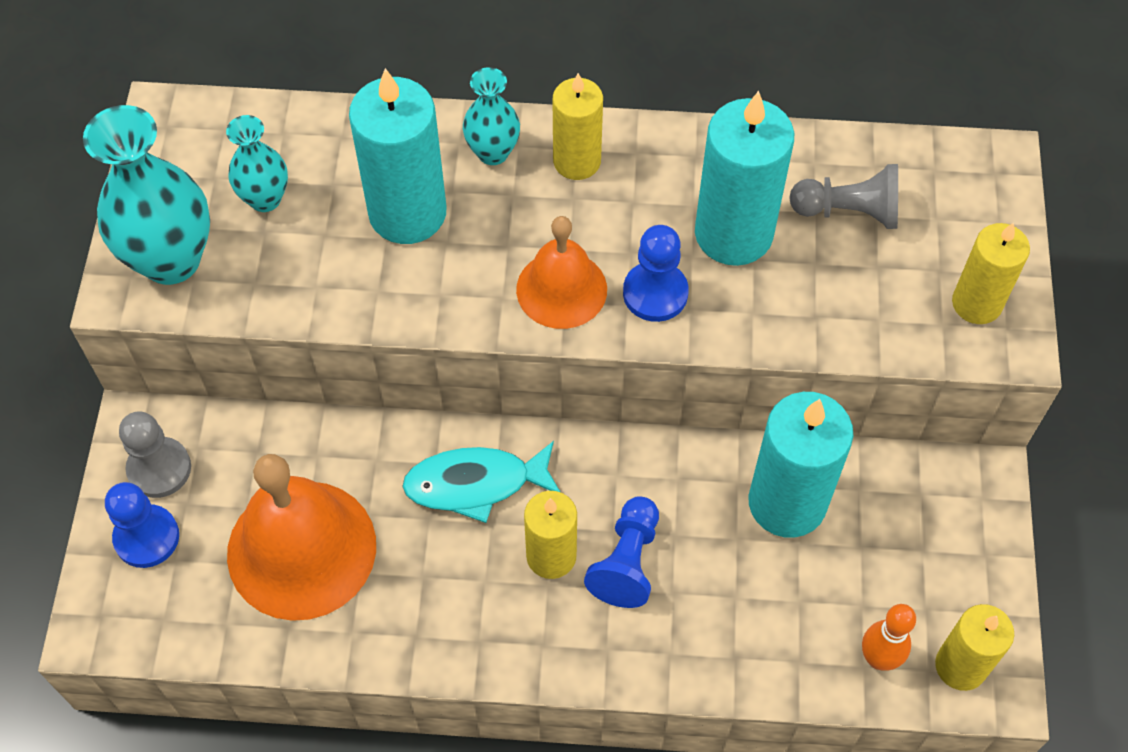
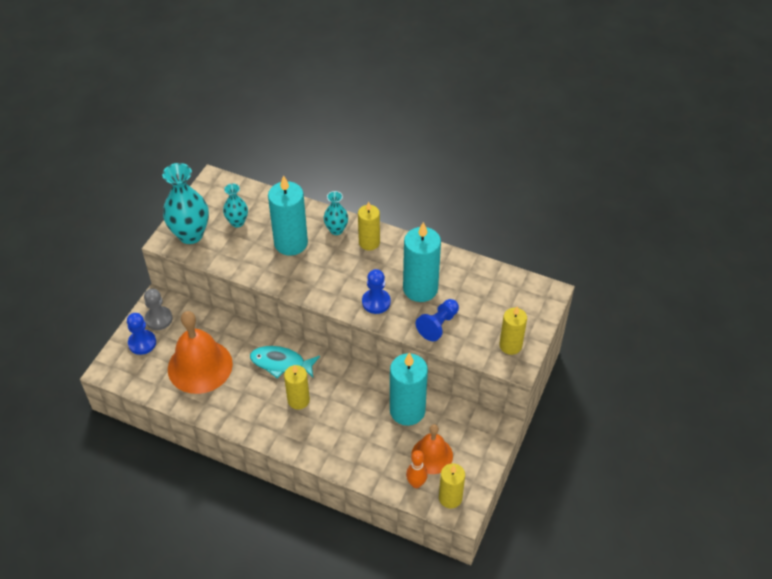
camera: 20 degrees right, 10 degrees down
(561, 289) = (338, 289): orange bell -> orange bell (432, 455)
(627, 562) = (328, 412): blue pawn -> blue pawn (438, 325)
(849, 211) = (474, 294): grey pawn -> none

